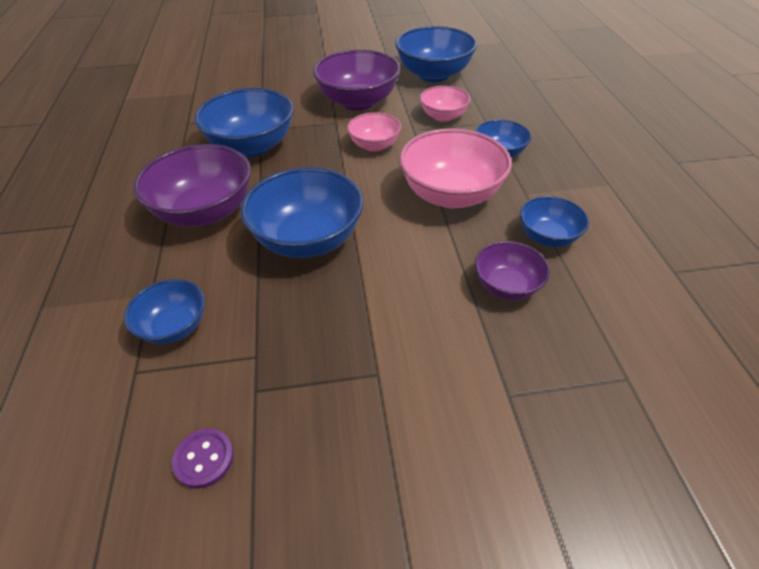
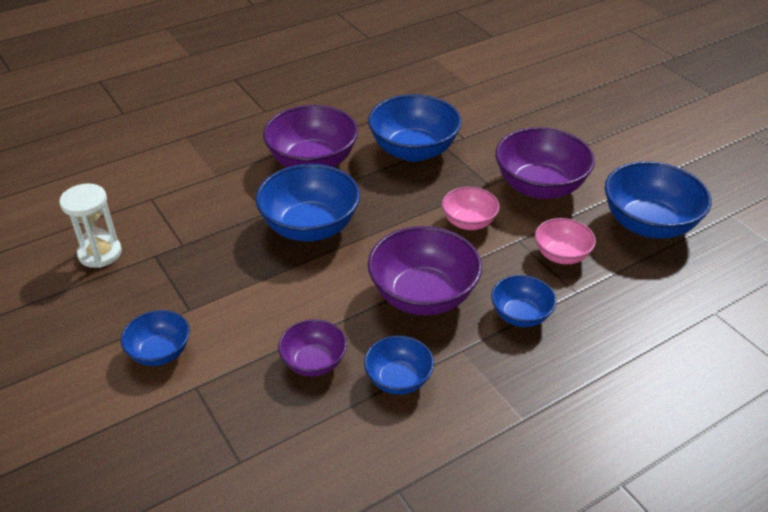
camera: 65 degrees right, 5 degrees down
(174, 327) = (193, 198): blue bowl -> blue bowl (160, 352)
(204, 459) = (100, 253): purple button -> white hourglass
(451, 195) = (423, 296): pink bowl -> purple bowl

